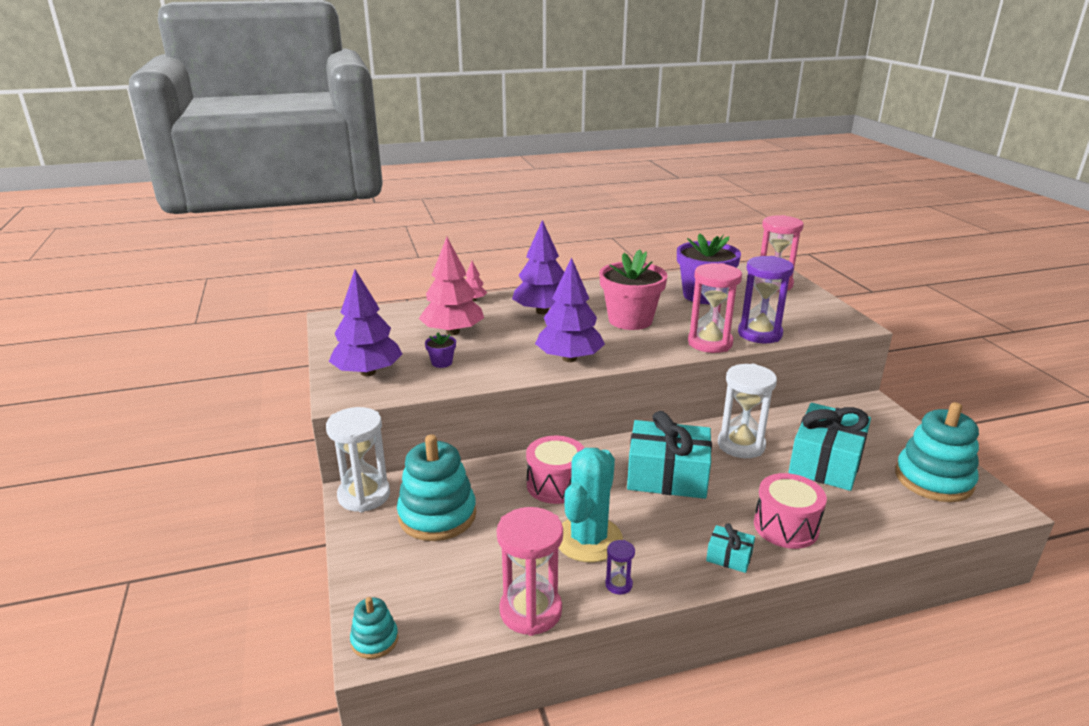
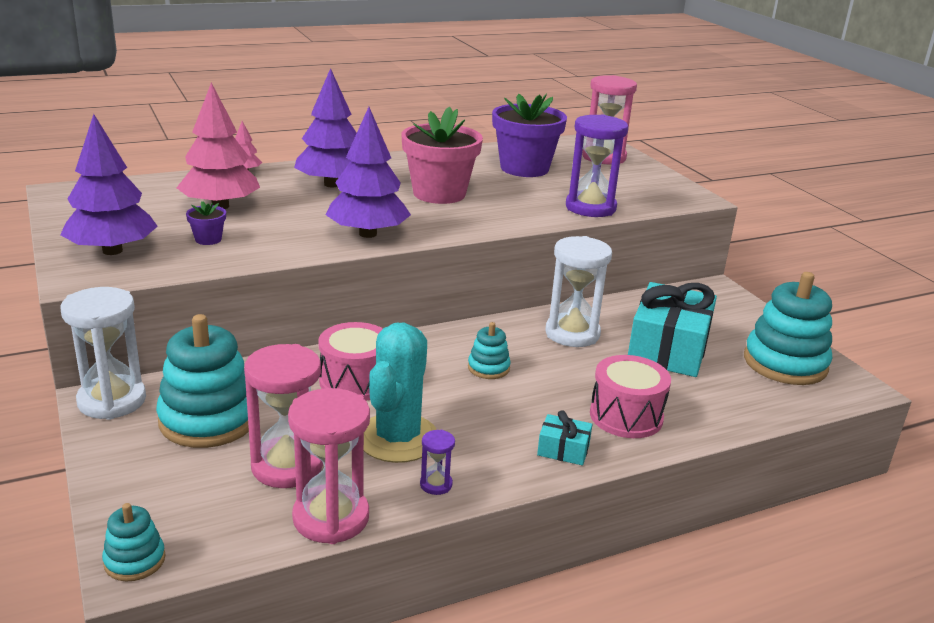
camera: 10 degrees left, 0 degrees up
(667, 476) = (488, 368): turquoise gift -> turquoise stacking toy
(710, 343) = (534, 217): pink hourglass -> pink hourglass (287, 466)

